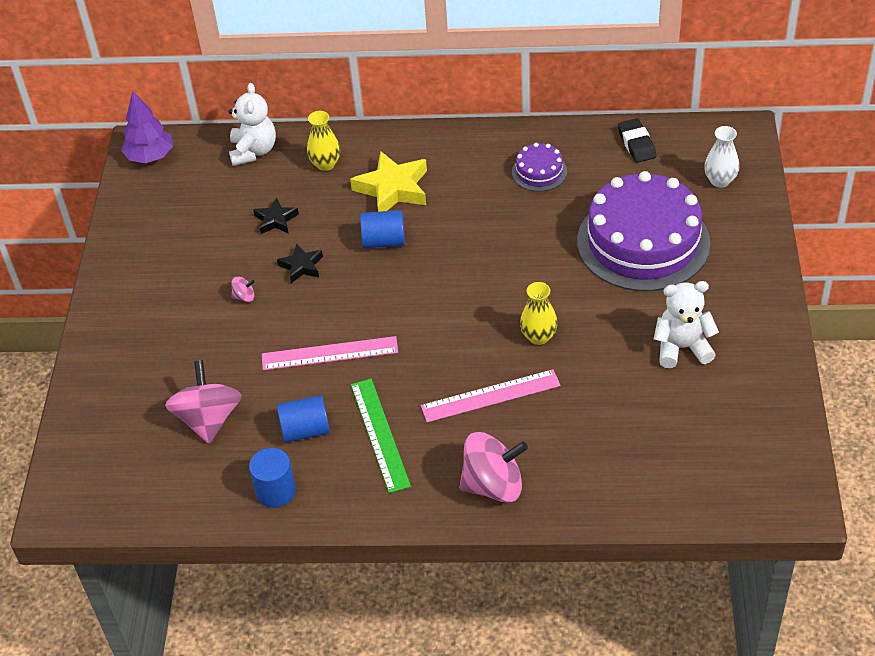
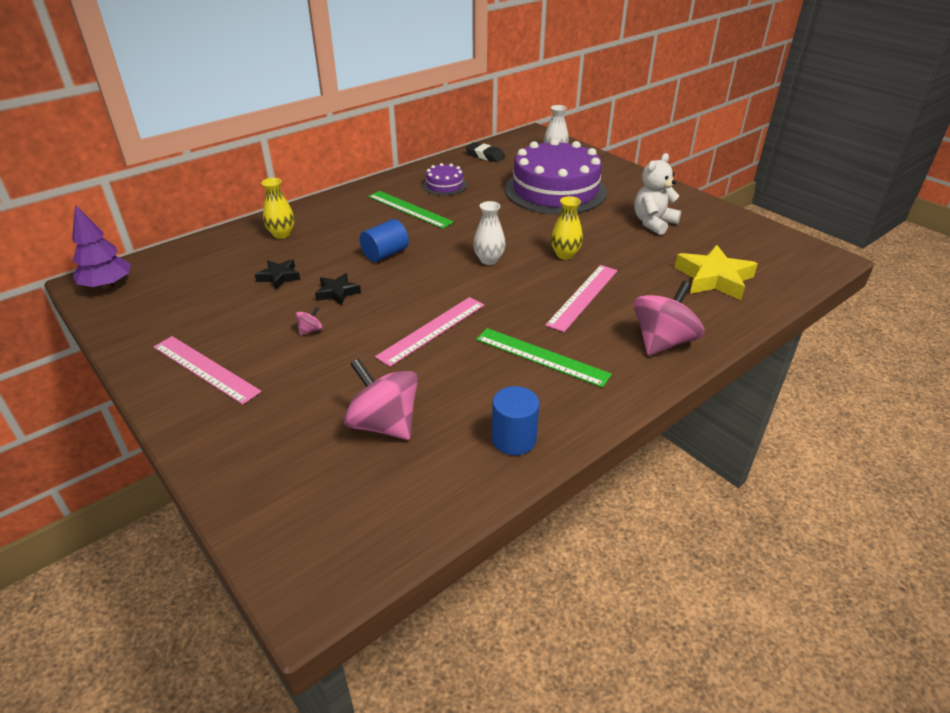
camera: 45 degrees left, 10 degrees down
(145, 291) = (205, 369): none -> pink ruler
(253, 151) = (208, 249): white teddy bear -> none
(305, 430) = (480, 385): blue cylinder -> none
(393, 189) = (353, 227): yellow star -> yellow star (713, 278)
(463, 302) = (489, 260): none -> white vase
(467, 190) = (409, 209): none -> green ruler

